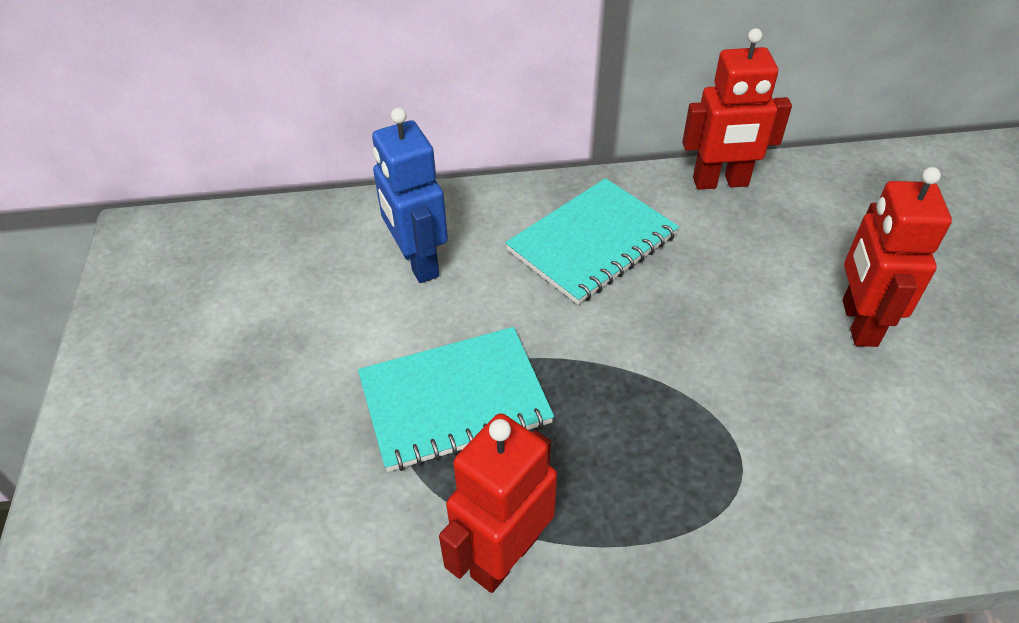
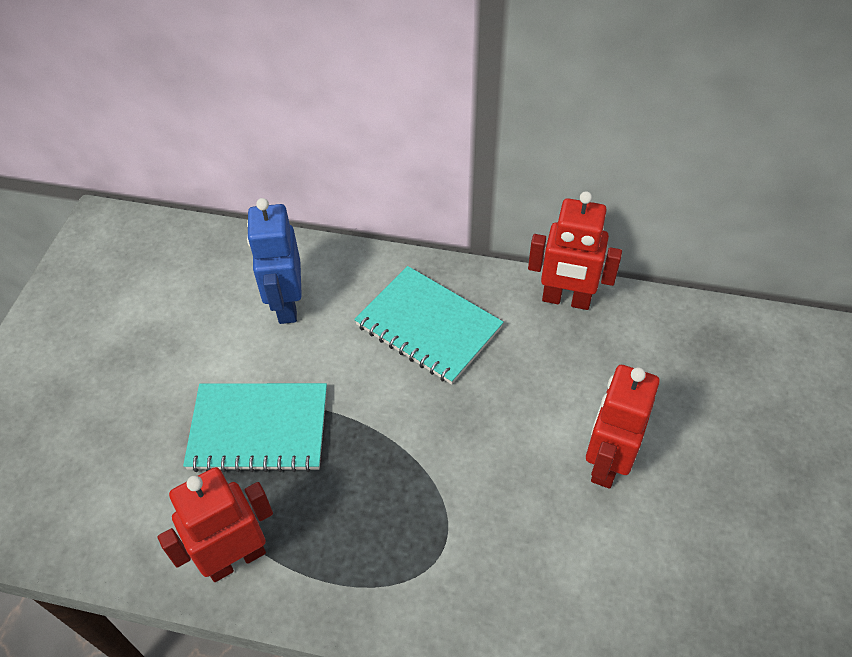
camera: 20 degrees right, 5 degrees up
(592, 243) = (428, 326): turquoise notebook -> turquoise notebook turned 60 degrees clockwise

